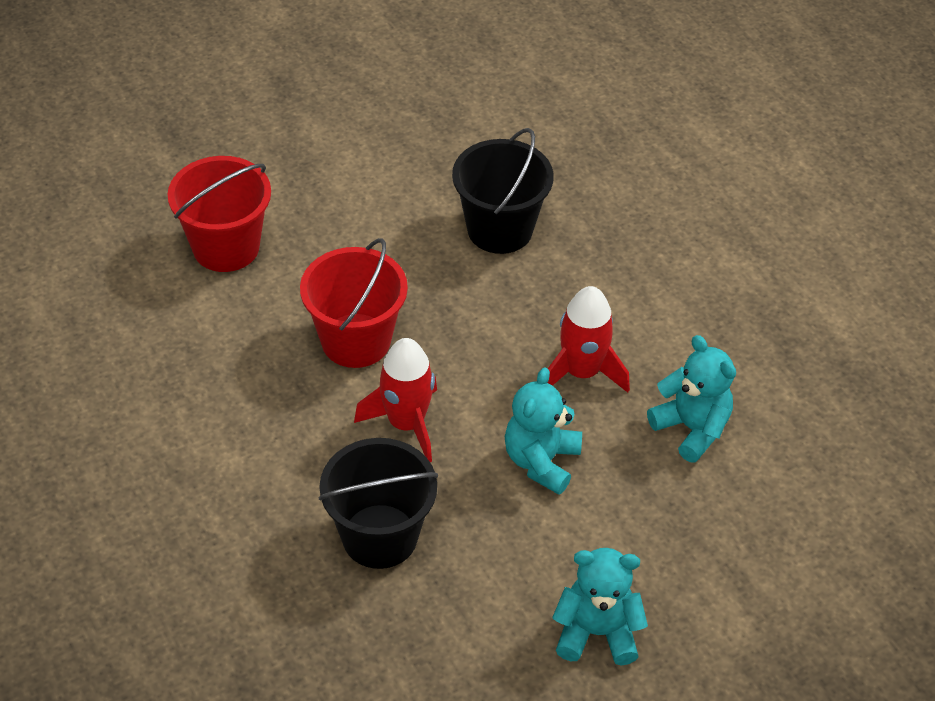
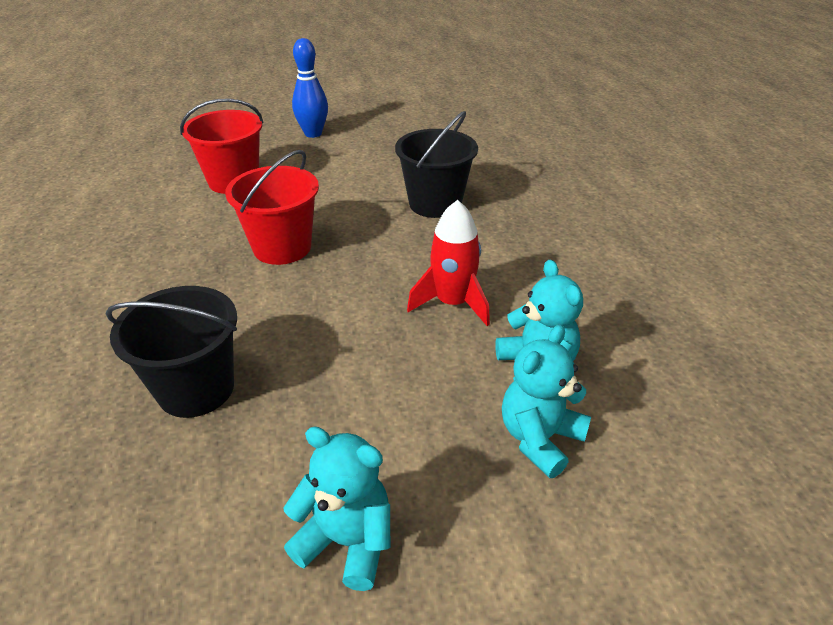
camera: 20 degrees right, 10 degrees down
(276, 132) = (313, 133): none -> blue bowling pin
(406, 423) = (281, 308): red rocket -> none
(541, 461) = (379, 362): turquoise teddy bear -> turquoise teddy bear (539, 438)

